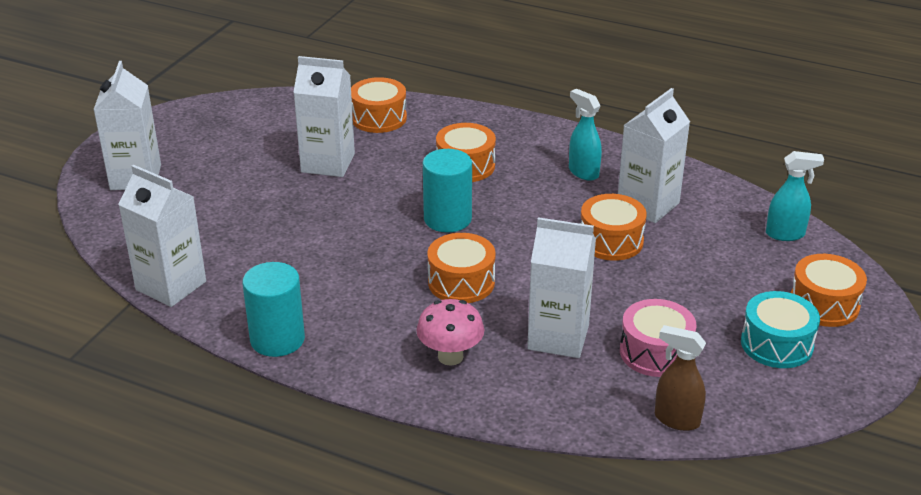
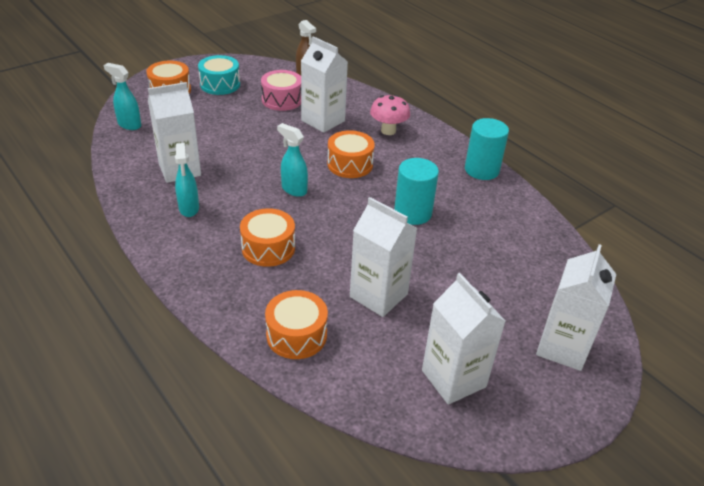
camera: 155 degrees left, 5 degrees up
(171, 285) = (543, 226): white carton -> white carton (453, 378)
(447, 219) = (322, 208): turquoise cylinder -> turquoise cylinder (413, 213)
(498, 227) = (294, 189): none -> turquoise spray bottle
(611, 241) = (233, 156): orange drum -> none

